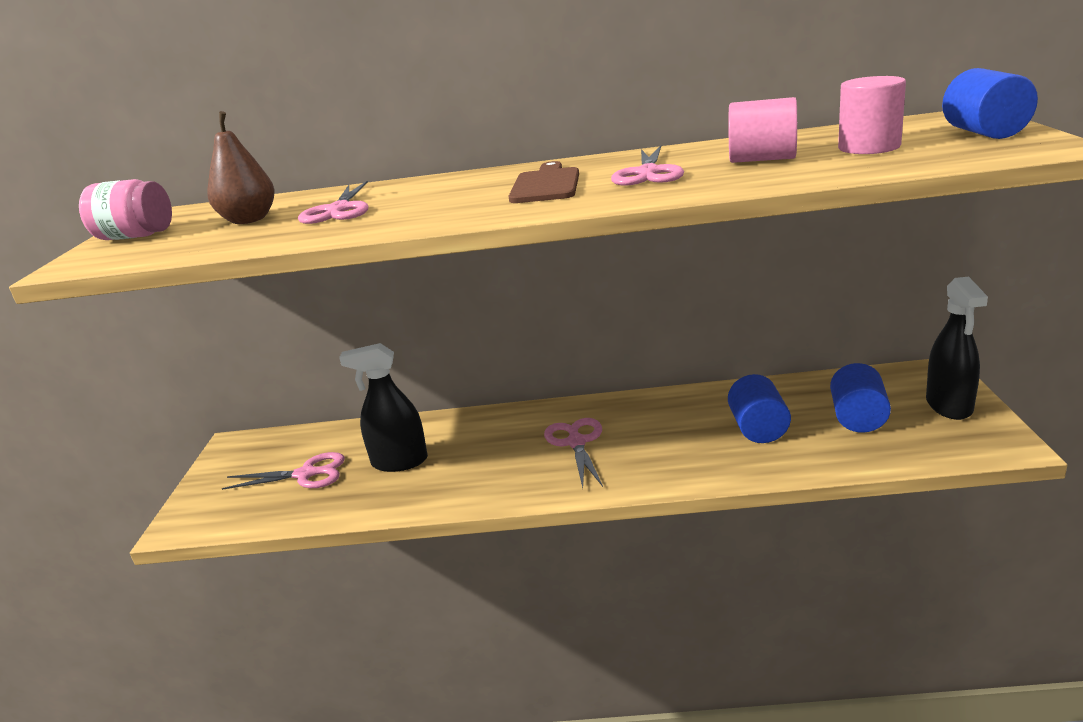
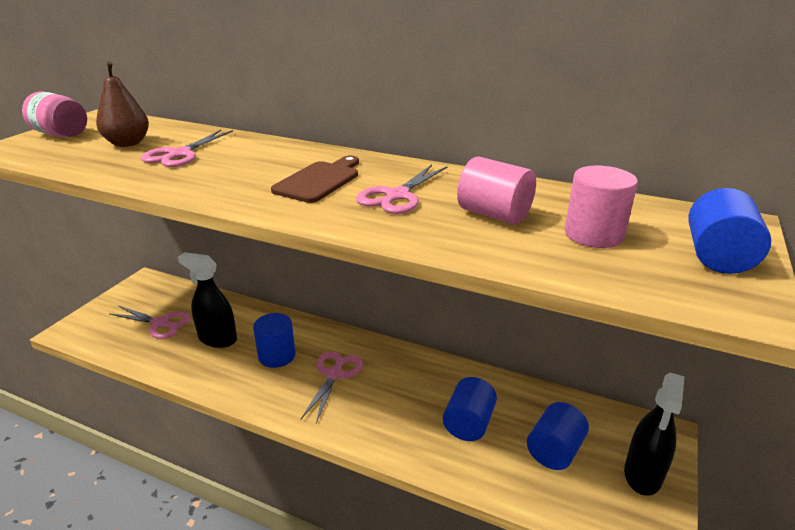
camera: 20 degrees right, 5 degrees up
(491, 451) = (277, 355): none -> blue cylinder

